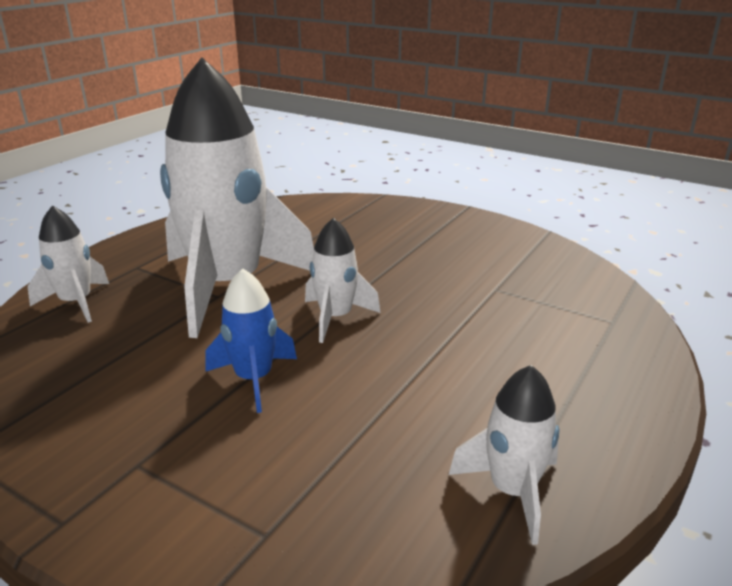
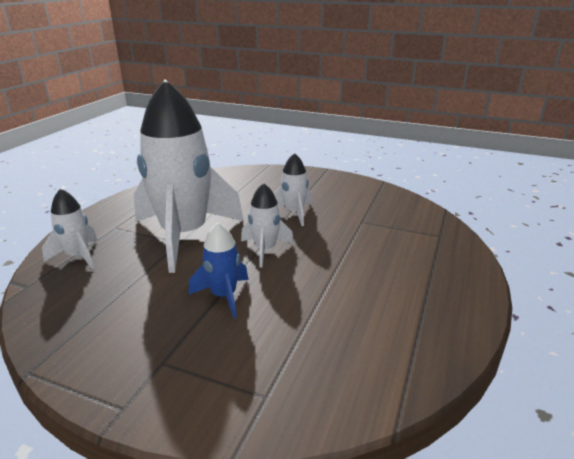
camera: 10 degrees left, 0 degrees up
(512, 491) = (412, 348): white rocket -> white rocket (294, 213)

